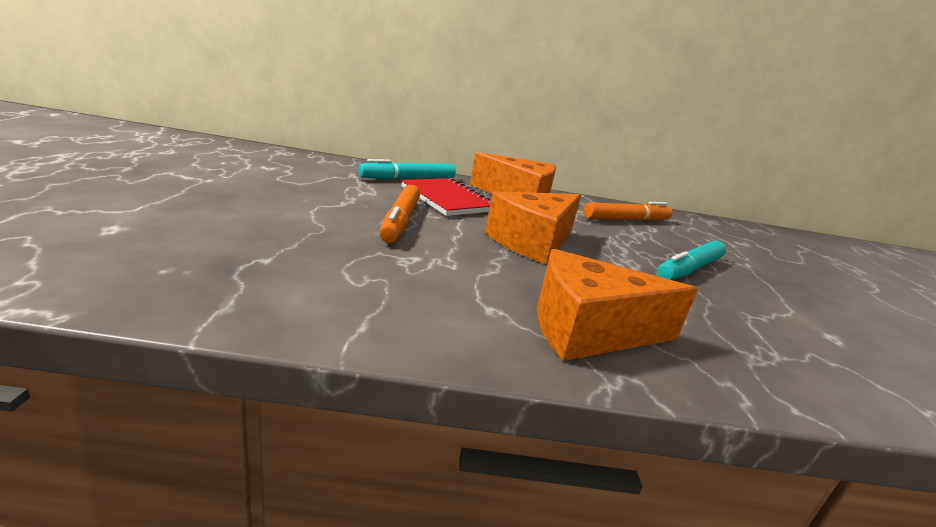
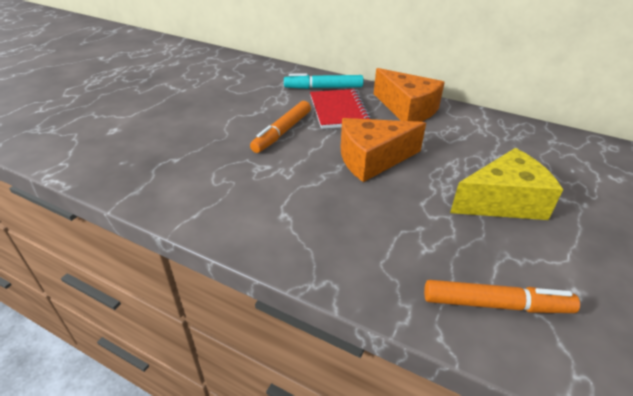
camera: 30 degrees right, 15 degrees up
(588, 330) = (338, 243): orange cheese -> none
(626, 220) = (497, 140): orange marker -> orange marker (495, 304)
(690, 269) = (503, 202): turquoise marker -> yellow cheese

